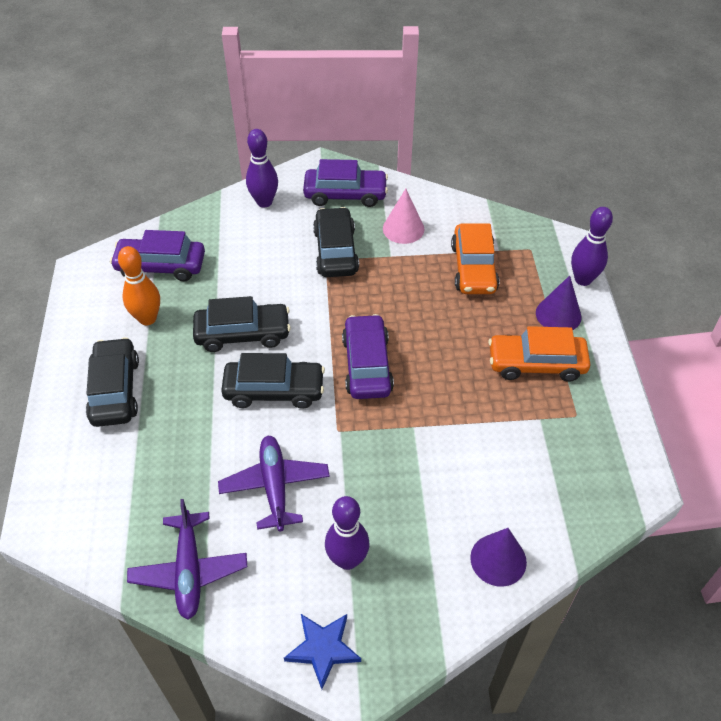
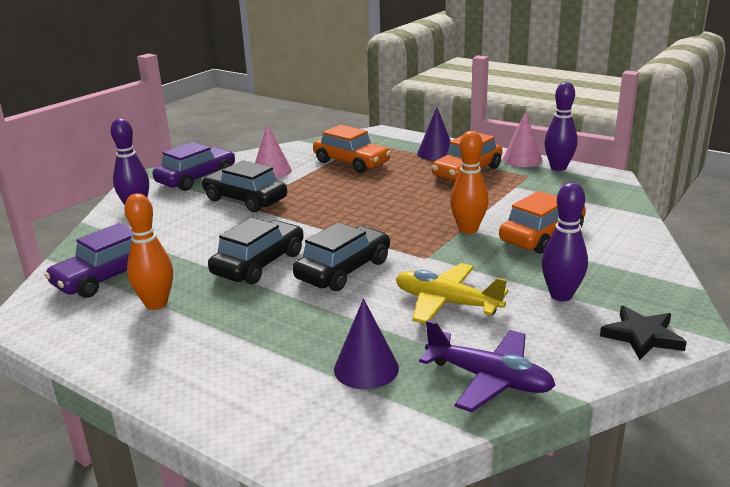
camera: 50 degrees left, 25 degrees down
(115, 390) = (211, 351): black car -> none
(275, 486) = (446, 303): purple plane -> yellow plane
(323, 649) = (642, 336): blue star -> black star
(367, 365) = (378, 225): purple car -> none
(413, 431) = (468, 229): none -> orange bowling pin
(448, 493) = (542, 236): none -> orange car
(498, 559) = (622, 238): purple cone -> purple cone (366, 368)
(583, 279) = (419, 138): purple bowling pin -> purple bowling pin (558, 168)
(613, 390) = (522, 159): none -> pink cone

